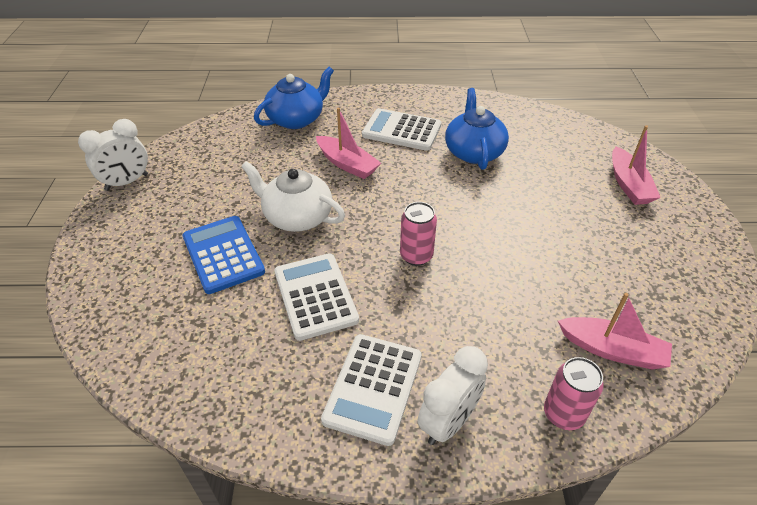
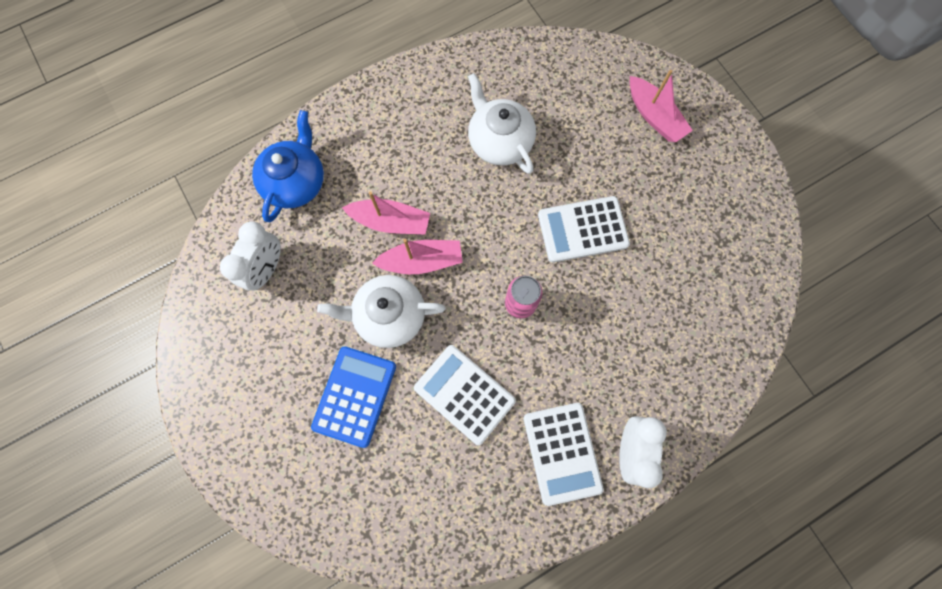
camera: 30 degrees left, 30 degrees up
(127, 182) = (190, 363): white clock -> white clock (267, 269)
(223, 254) = (354, 396): blue calculator -> blue calculator turned 75 degrees clockwise
(401, 130) = (414, 145): white calculator -> white calculator (582, 230)
(473, 152) = (499, 141): blue teapot -> white teapot
(563, 414) = (702, 395): pink can -> none
(612, 350) = (711, 317): pink boat -> pink boat (422, 261)

